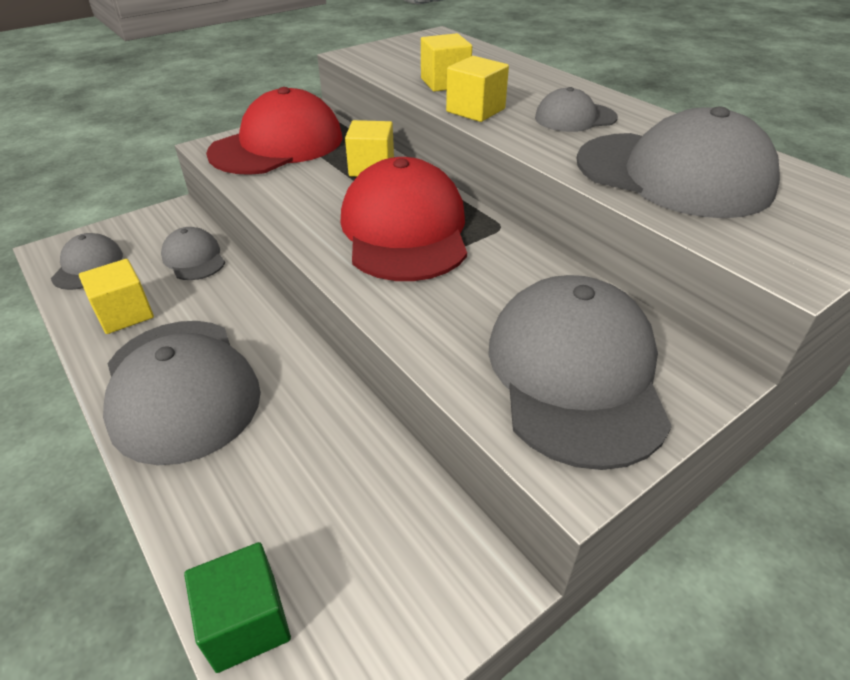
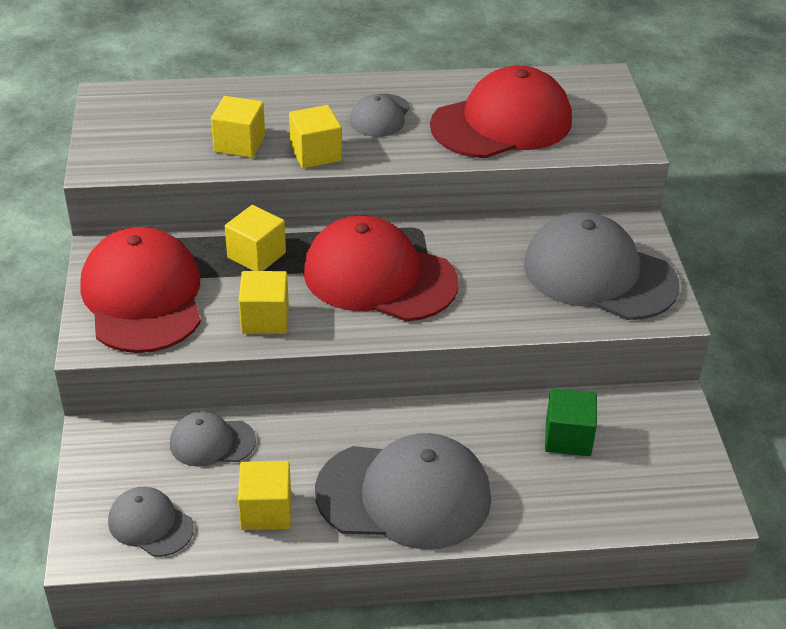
camera: 60 degrees left, 0 degrees up
(246, 622) = (638, 512): green cube -> green cube (568, 437)
(294, 197) = (265, 319): none -> yellow cube
(673, 174) = (502, 123): grey cap -> red cap

